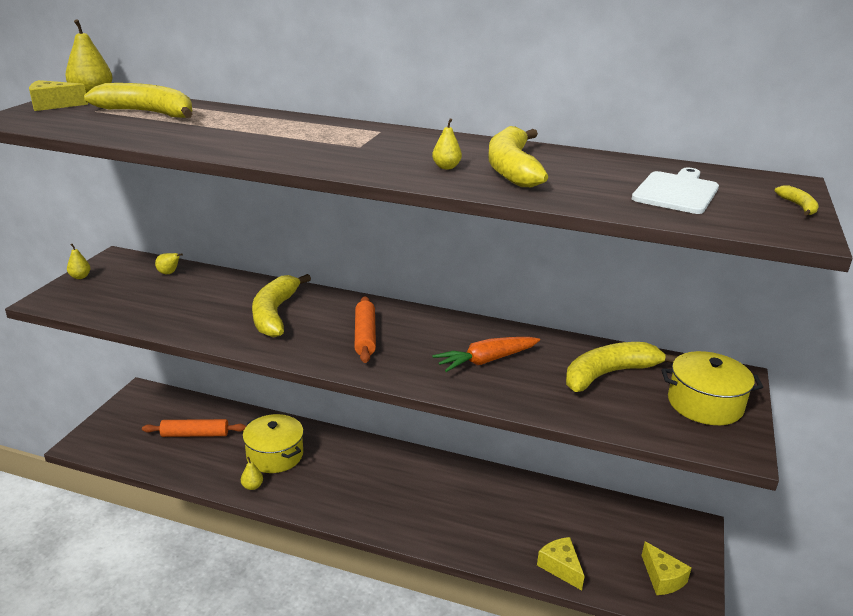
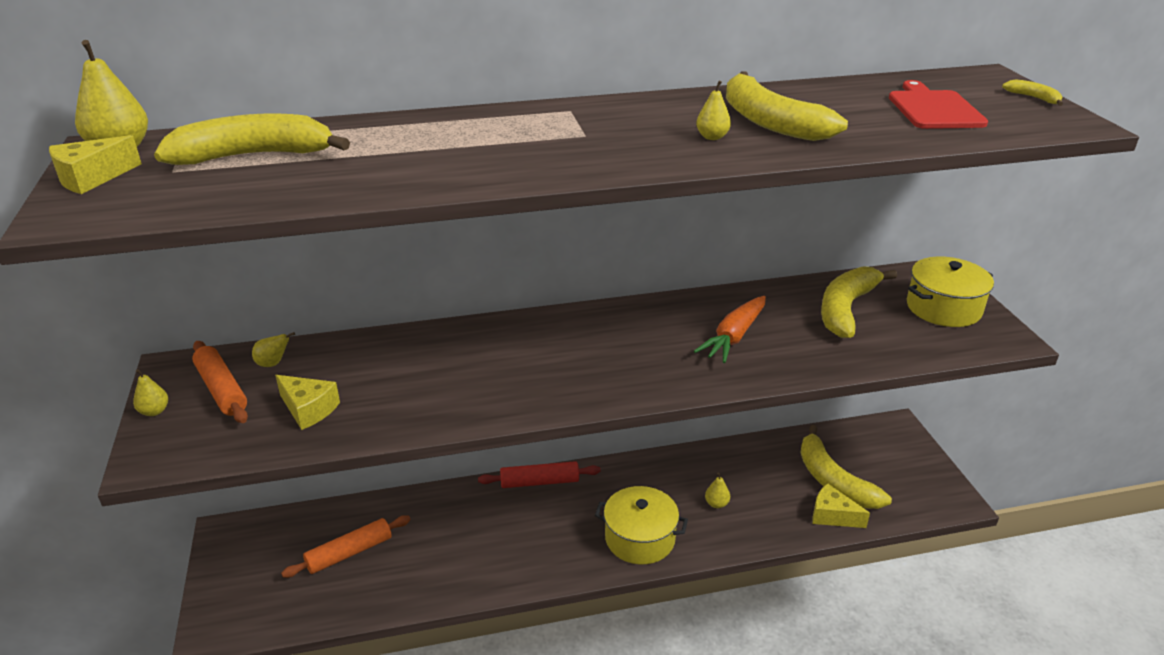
camera: 30 degrees left, 5 degrees up
(252, 486) = (476, 579): yellow pear -> yellow pear (716, 504)
(274, 314) = (466, 367): yellow banana -> yellow banana (833, 480)
(275, 455) = (467, 534): yellow pot -> yellow pot (640, 538)
(355, 443) = (540, 482): none -> red rolling pin
(365, 336) = (592, 355): orange rolling pin -> orange rolling pin (221, 389)
(662, 578) = (913, 485): yellow cheese -> yellow cheese (308, 409)
(676, 192) = (933, 109): white cutting board -> red cutting board

